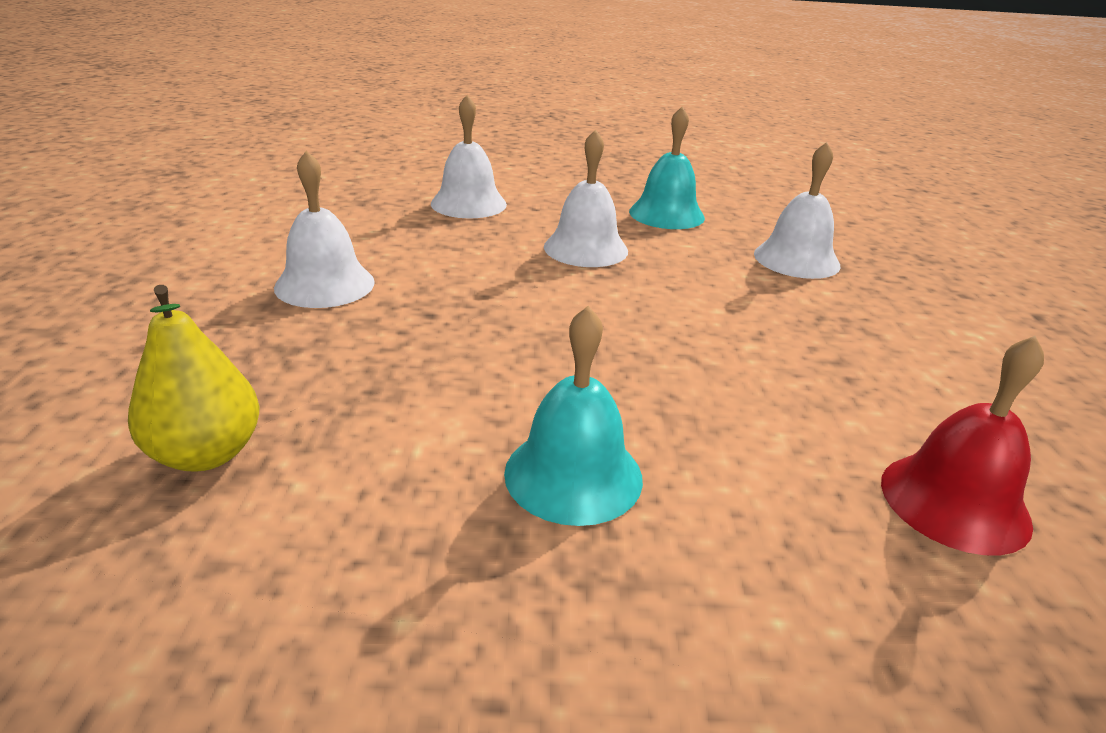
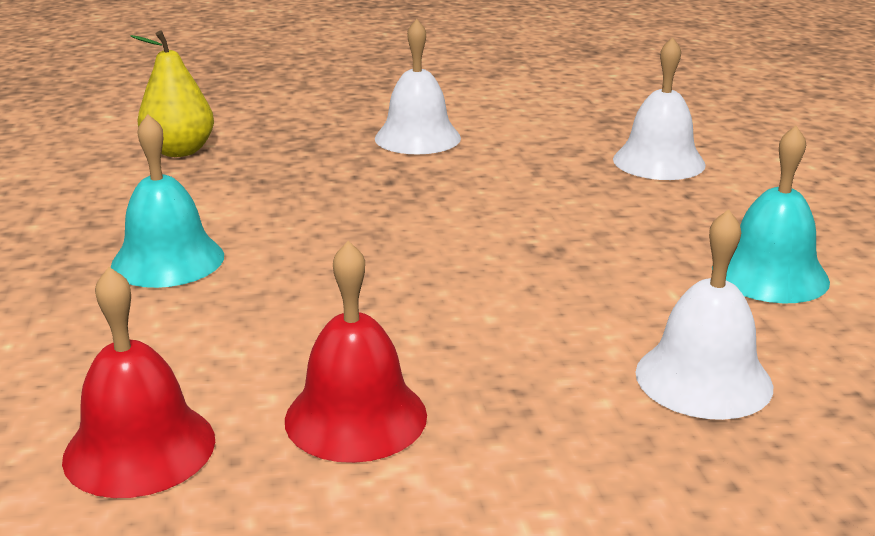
camera: 80 degrees right, 5 degrees down
(585, 248) = (595, 231): white bell -> none
(872, 384) = (356, 417): none -> red bell

